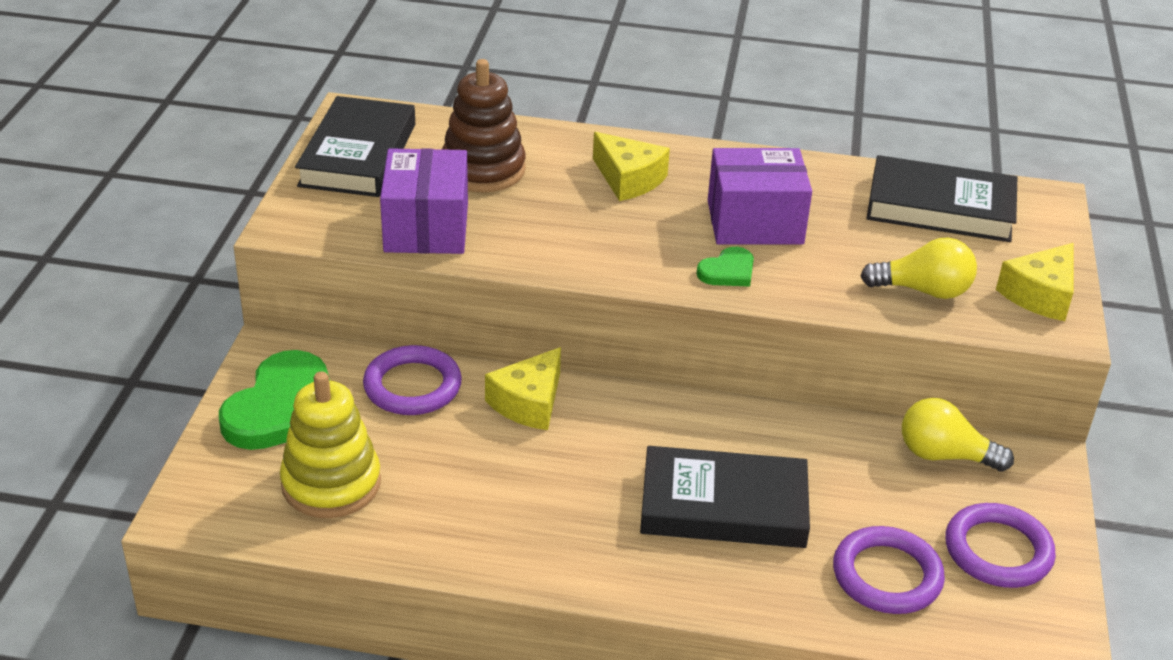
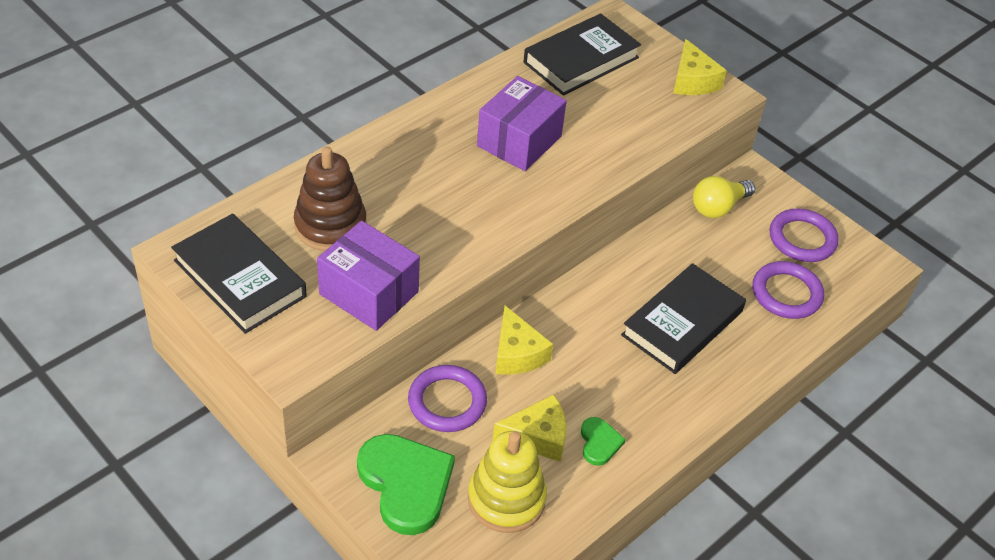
camera: 55 degrees left, 10 degrees up
(628, 179) = (416, 165): yellow cheese -> yellow cheese (537, 436)
(728, 271) = (556, 184): green heart -> green heart (599, 443)
(923, 290) = (648, 120): yellow light bulb -> none

